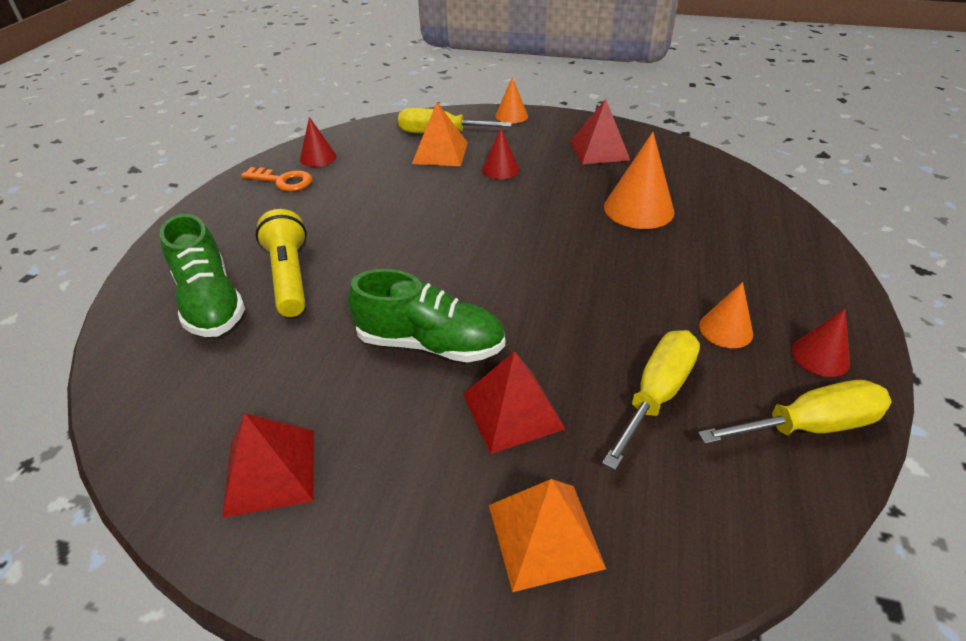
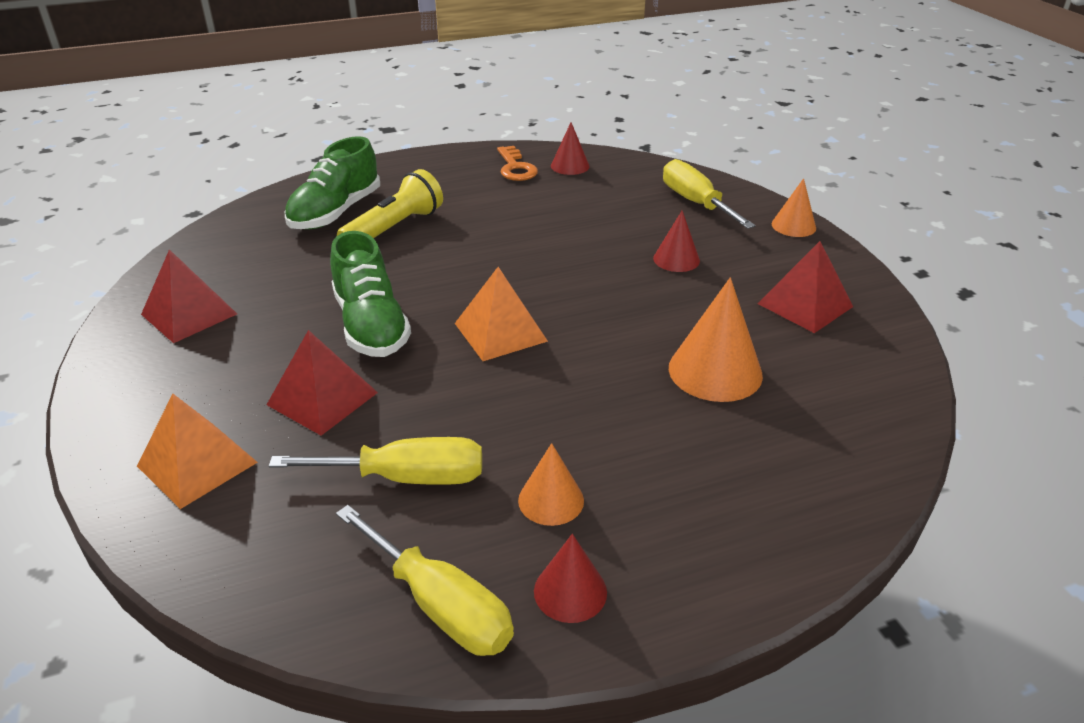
camera: 55 degrees right, 5 degrees down
(440, 152) = (660, 216): orange pyramid -> orange pyramid (500, 332)

